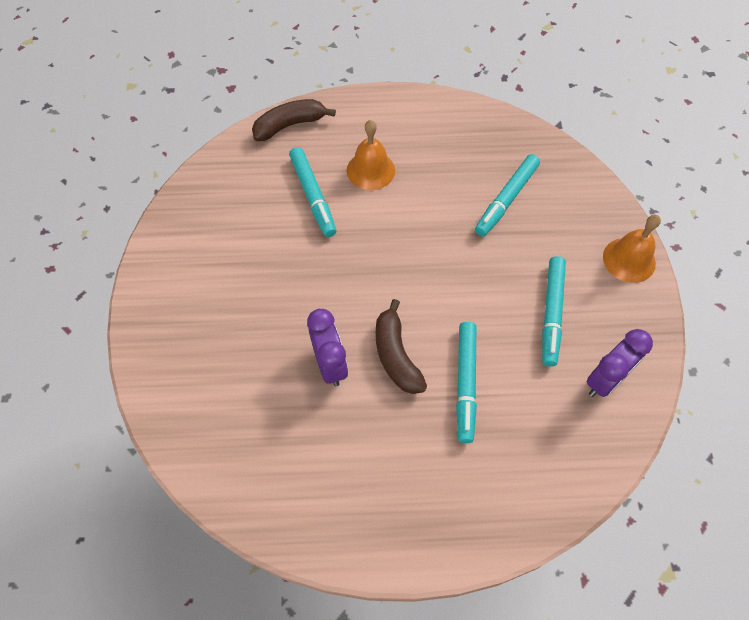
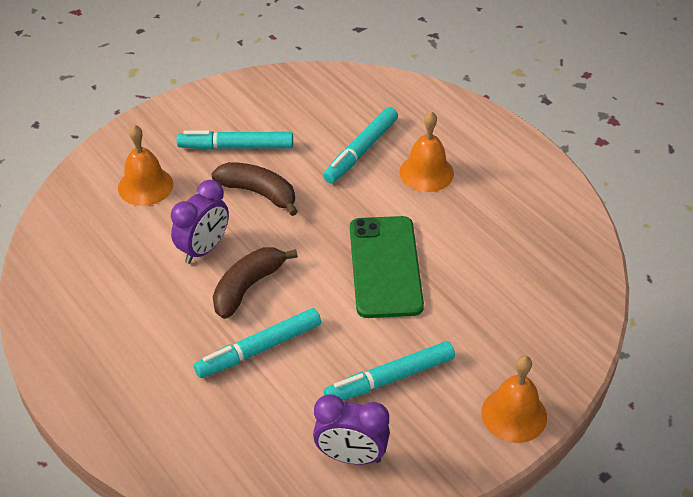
camera: 55 degrees right, 15 degrees down
(220, 369) = (145, 186): none -> orange bell
(290, 125) = (421, 98): brown banana -> brown banana (259, 193)
(444, 252) = (385, 267): none -> green phone
(507, 199) = (492, 283): turquoise marker -> turquoise marker (237, 147)

